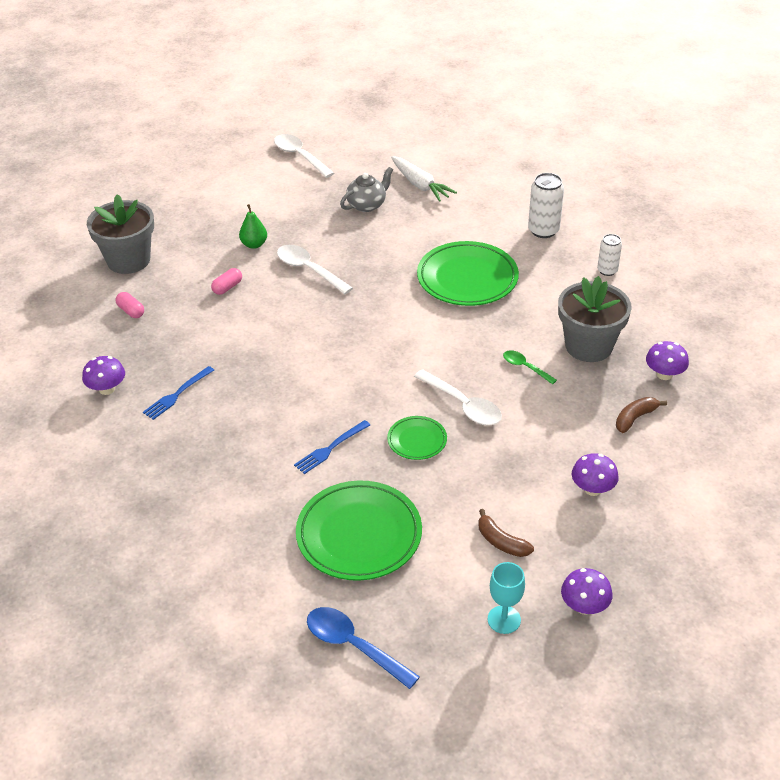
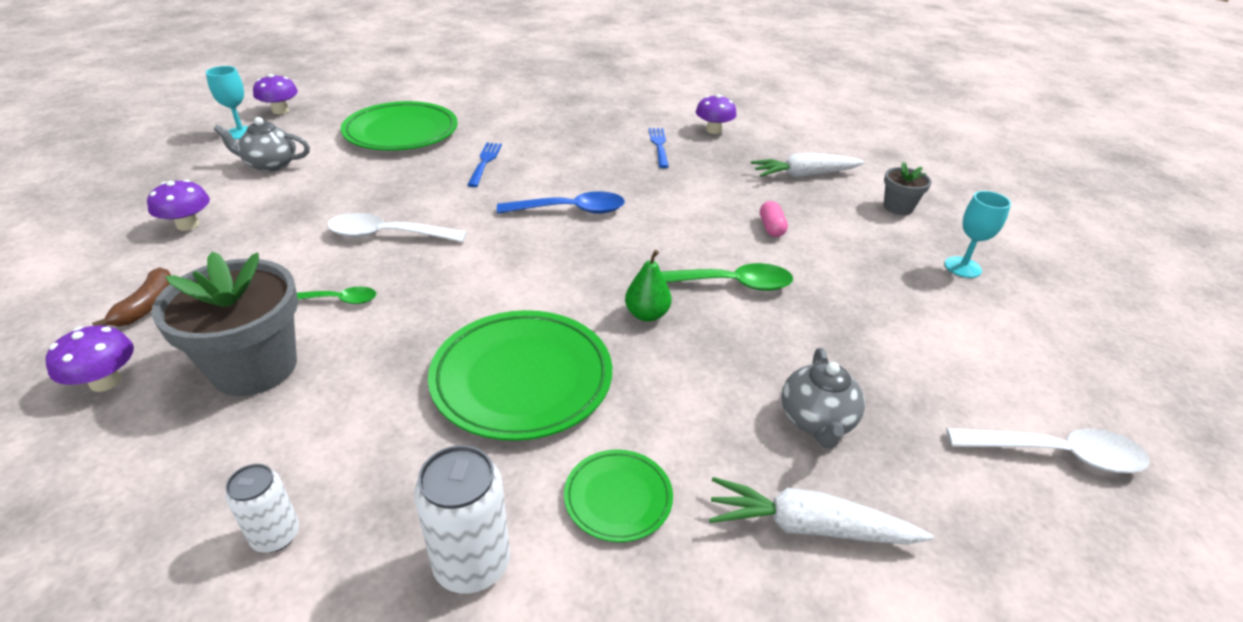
camera: 135 degrees right, 5 degrees down
(128, 260) = (898, 207): grey flower pot -> grey flower pot, size x0.53
(131, 311) = (804, 175): pink capsule -> white carrot
(176, 217) = (962, 267): none -> turquoise goblet
(254, 244) = (833, 281): green pear -> green pear (647, 314)
(309, 270) = (729, 284): white spoon -> green spoon
(353, 646) = (351, 95): blue spoon -> blue spoon (570, 210)
(417, 440) = (410, 194): green plate -> green plate (618, 498)
(501, 542) = (270, 165): brown banana -> grey teapot
(584, 606) = (169, 157): purple mushroom -> purple mushroom (280, 111)

